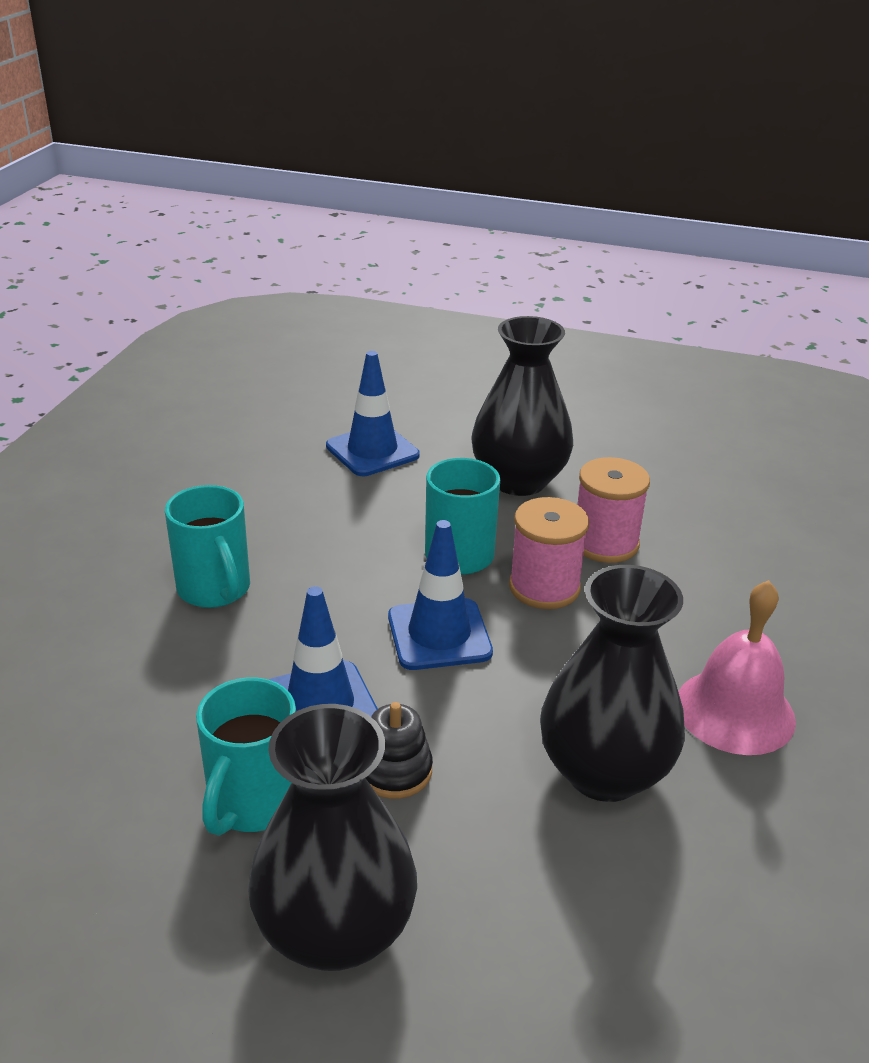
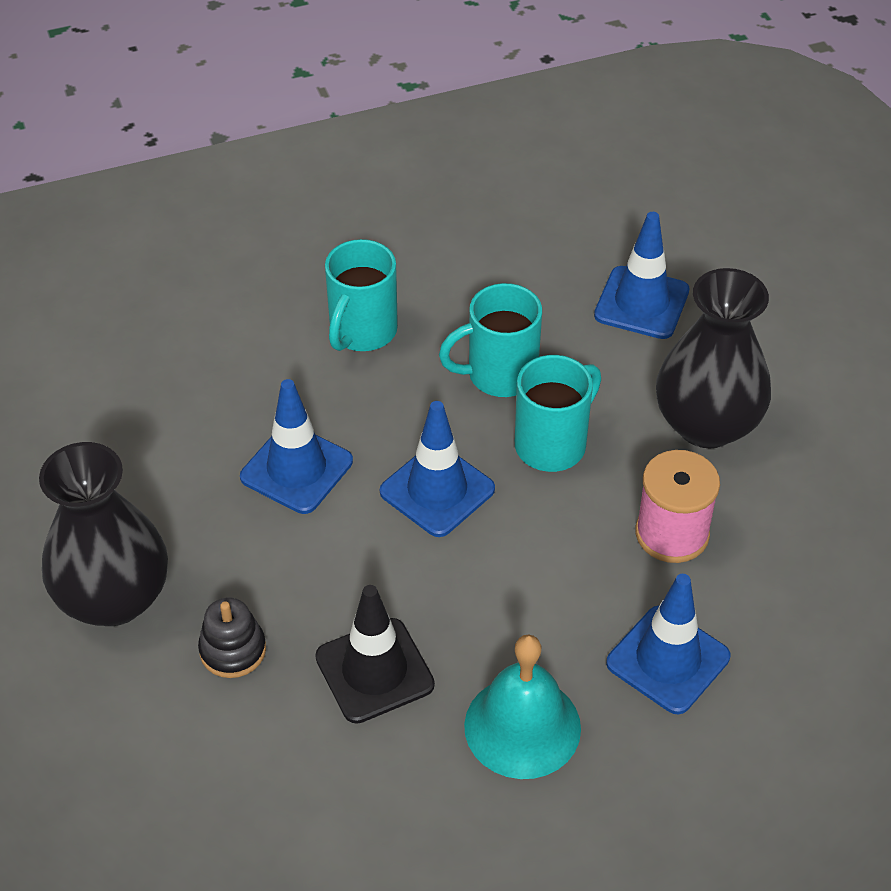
camera: 55 degrees right, 15 degrees up
(253, 803) = (179, 492): turquoise mug -> turquoise mug (499, 375)
(395, 770) = (271, 548): black stacking toy -> black stacking toy (233, 650)
(544, 587) = (563, 524): pink spool -> none
(604, 772) = (374, 671): black vase -> black traffic cone
(724, 603) = (668, 660): none -> blue traffic cone
(735, 711) = (522, 726): pink bell -> turquoise bell

